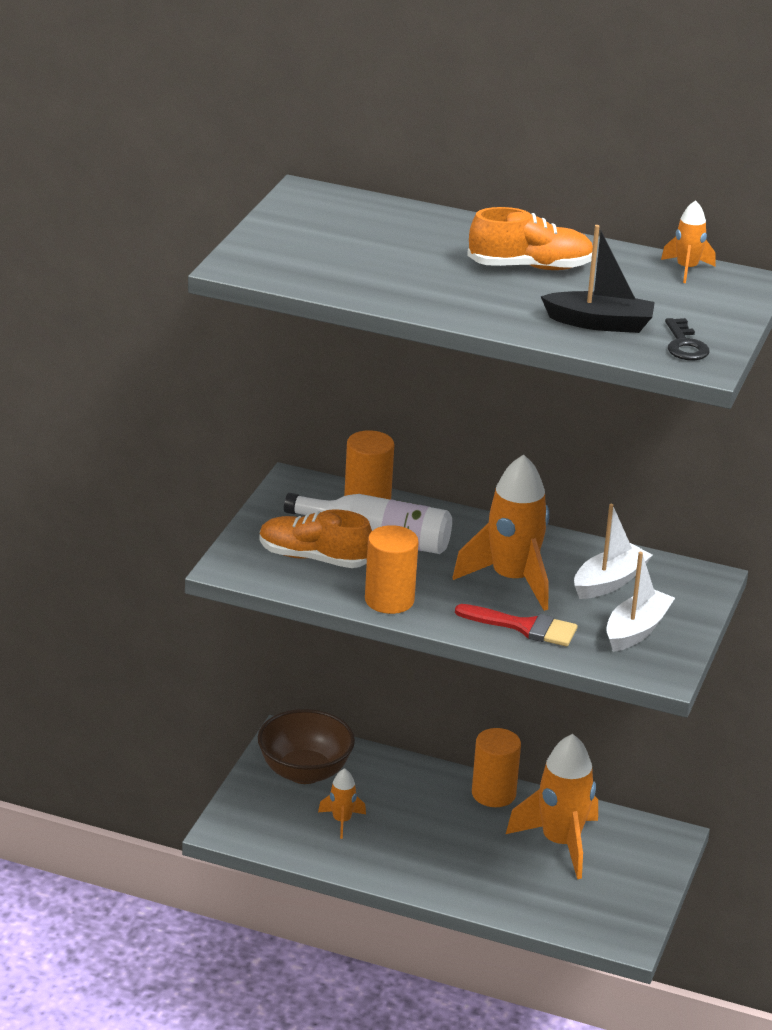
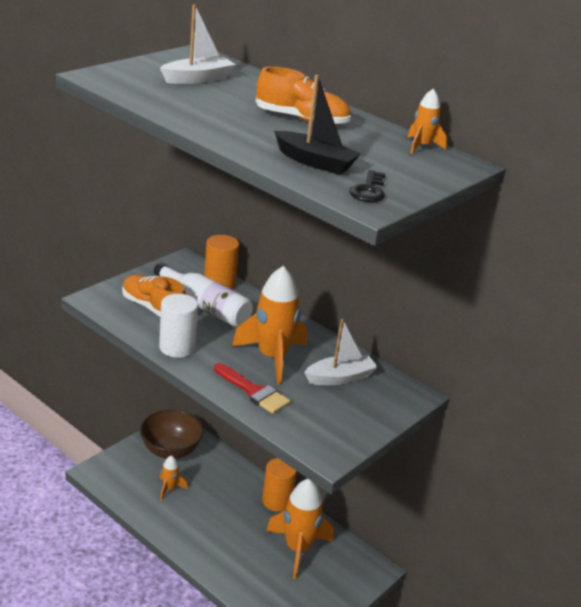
camera: 20 degrees right, 0 degrees up
(389, 600) = (177, 347): orange cylinder -> white cylinder
(636, 630) = (333, 417): white boat -> white boat (198, 79)

